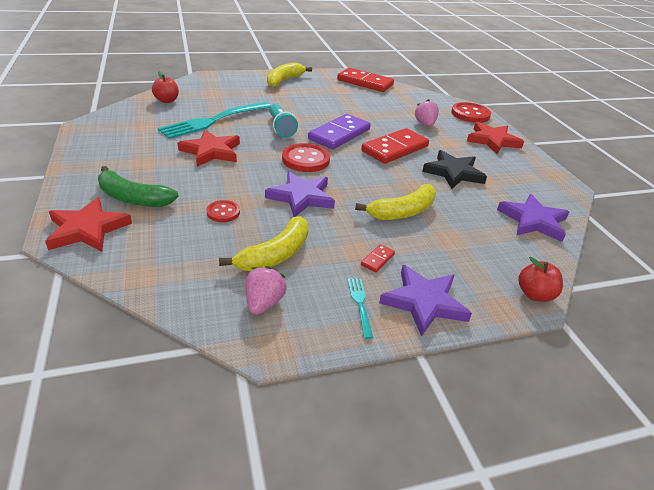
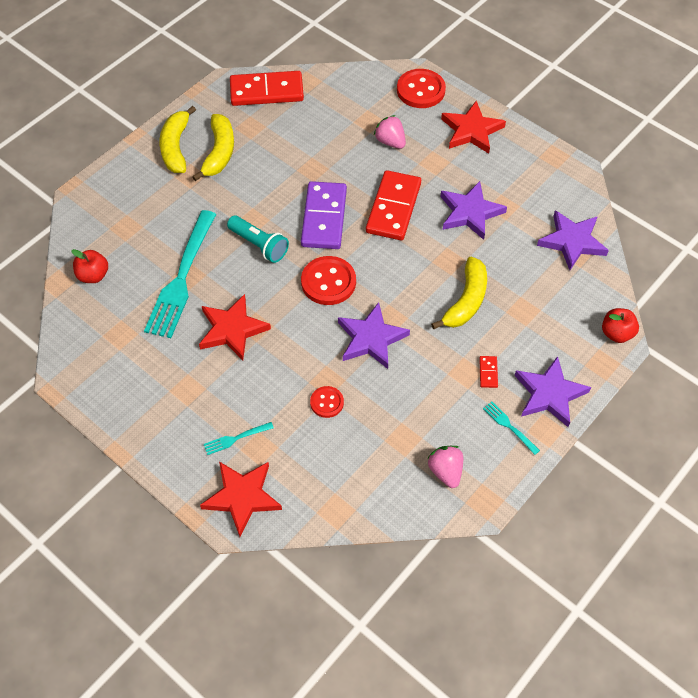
camera: 30 degrees left, 20 degrees up
(133, 198) = (235, 438): green banana -> turquoise fork
(275, 254) = (411, 420): yellow banana -> yellow banana (219, 152)
(453, 173) = (470, 212): black star -> purple star

